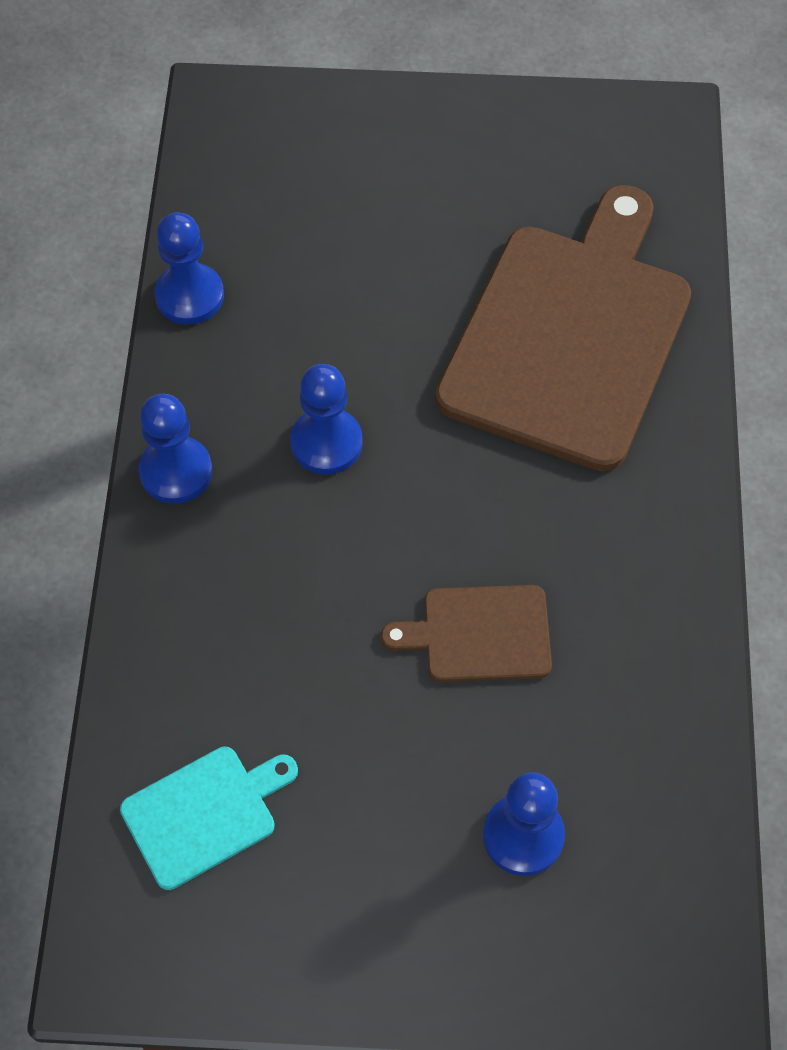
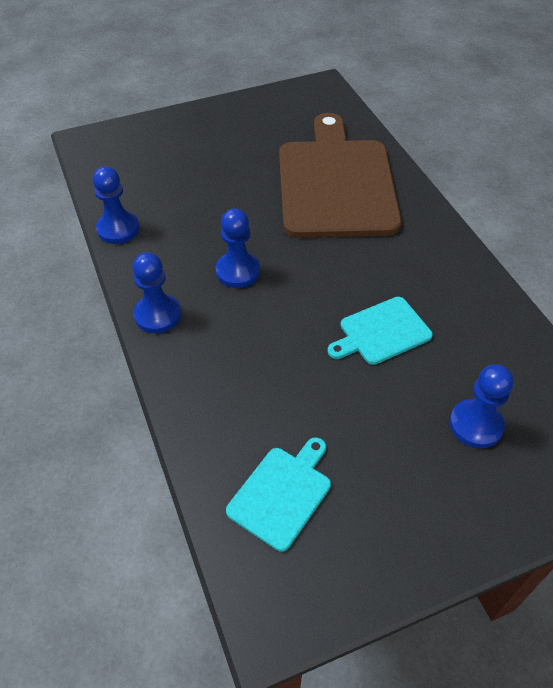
camera: 25 degrees left, 10 degrees down
(479, 634) = (381, 332): brown cutting board -> turquoise cutting board

